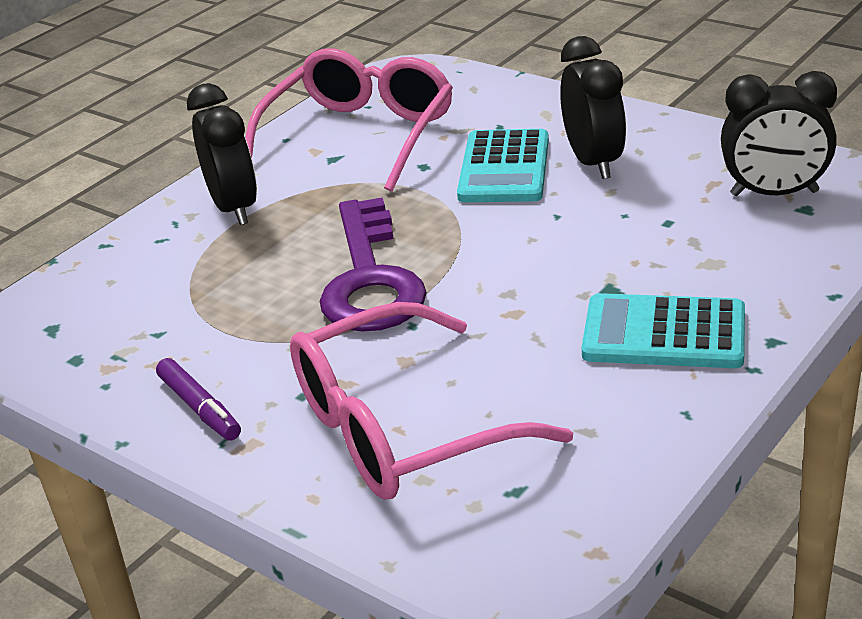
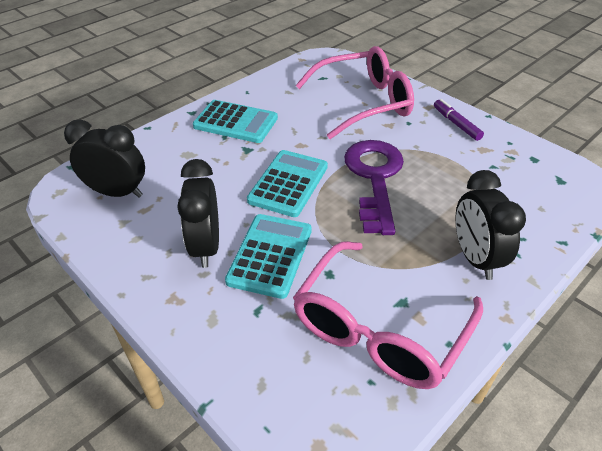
camera: 175 degrees left, 10 degrees up
(512, 248) = (288, 183): none -> turquoise calculator

